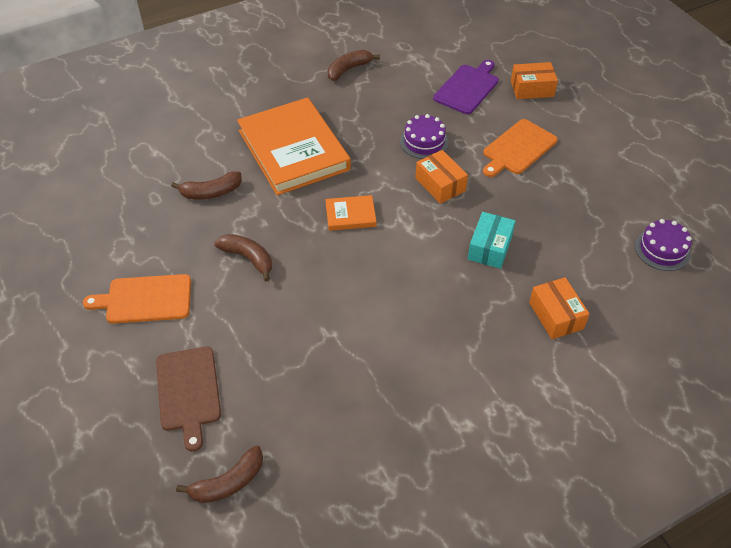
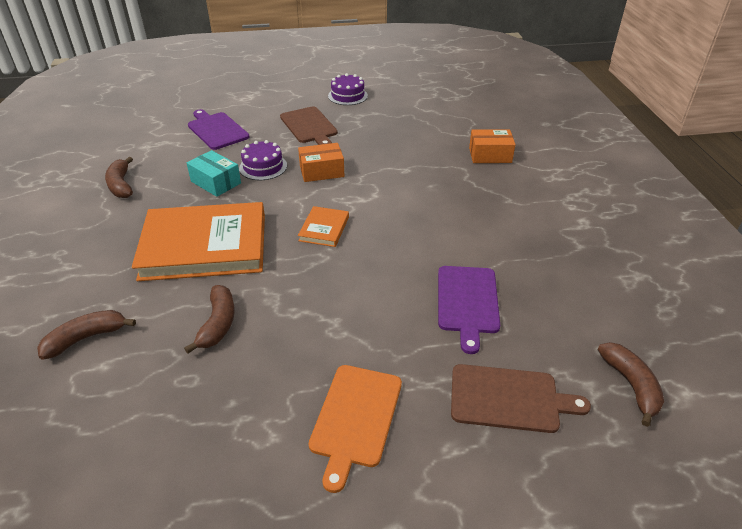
camera: 70 degrees left, 10 degrees down
(248, 258) = (339, 312): brown banana -> brown banana (86, 338)
(292, 342) = (467, 302): none -> purple cutting board
(490, 248) = (408, 165): turquoise box -> turquoise box (216, 182)
(518, 148) = (309, 126): orange cutting board -> brown cutting board
(532, 89) = (248, 103): orange box -> none
(662, 249) = (448, 101): purple cake -> purple cake (347, 96)

